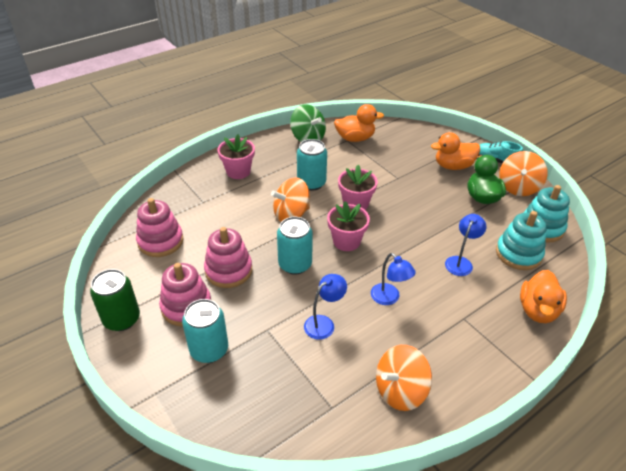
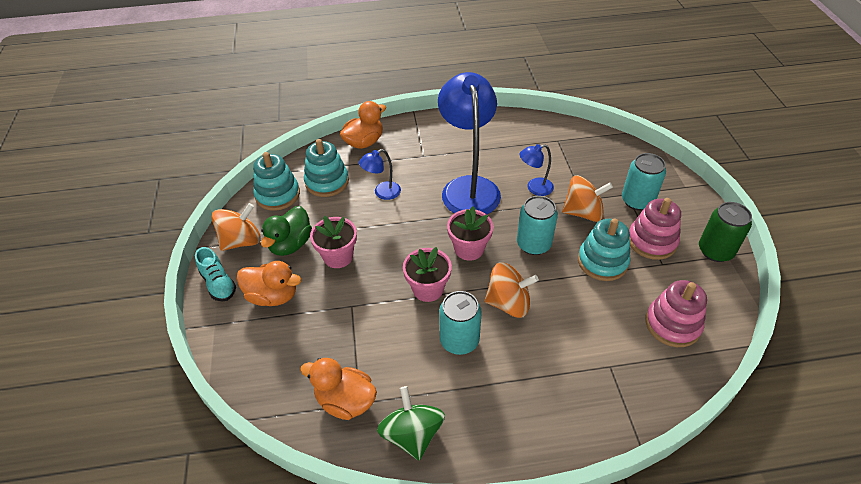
camera: 150 degrees left, 5 degrees up
(228, 270) = (602, 262): pink stacking toy -> turquoise stacking toy
(238, 171) = (547, 404): pink flower pot -> pink flower pot (338, 256)
(389, 298) = (468, 187): blue lamp -> blue lamp, size x2.22
(400, 390) = (506, 134): orange spinning top -> orange spinning top (583, 212)

